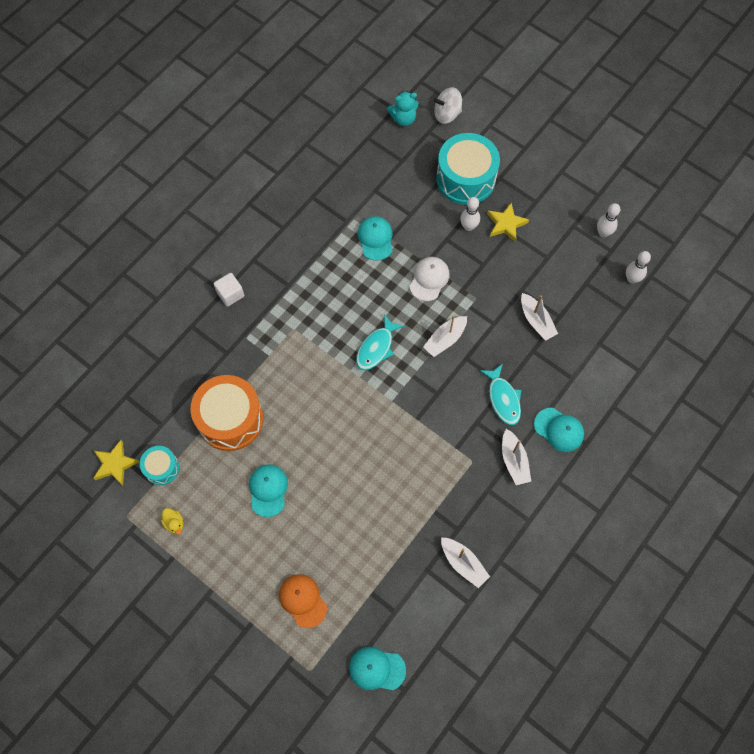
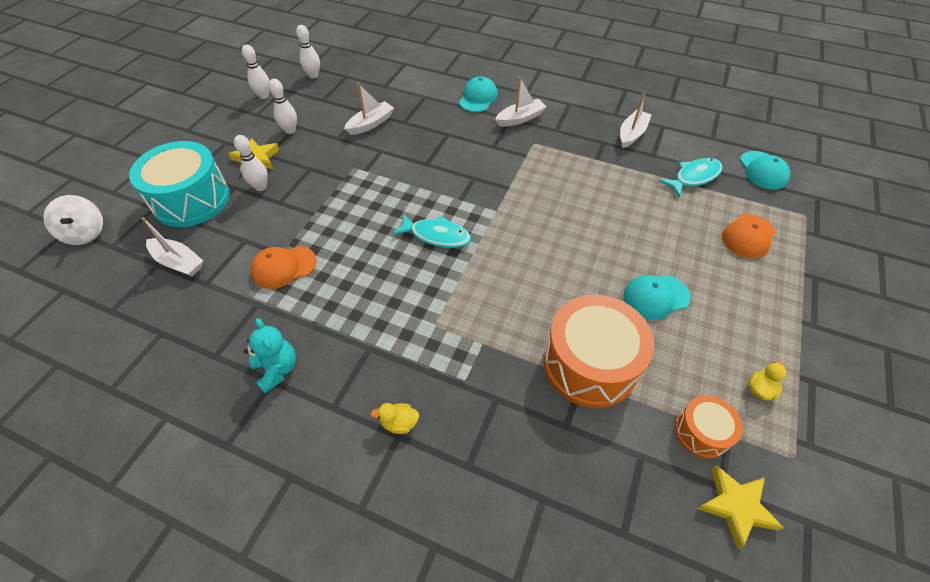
camera: 105 degrees left, 15 degrees down
(162, 468) = (701, 432): turquoise drum -> orange drum
(230, 294) = (399, 423): white cube -> yellow duck
(375, 239) = (283, 267): turquoise cap -> orange cap
(403, 119) = (84, 276): turquoise teddy bear -> turquoise teddy bear (277, 369)
(429, 279) = (336, 207): white cap -> none
(445, 339) = (409, 182): white boat -> white boat (178, 262)
(503, 399) = (461, 133): turquoise fish -> turquoise fish (694, 177)
(541, 252) = (290, 130): none -> white bowling pin

